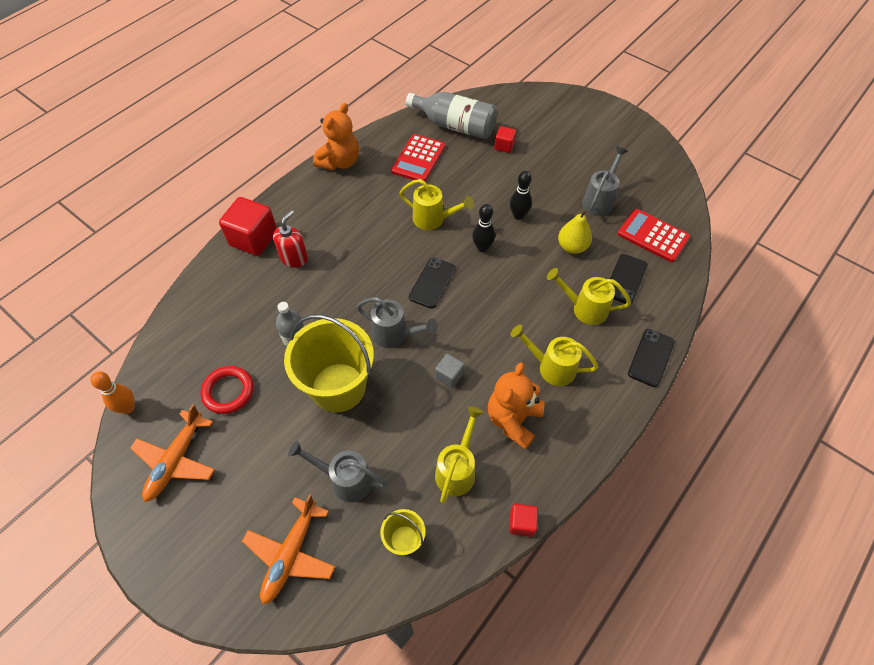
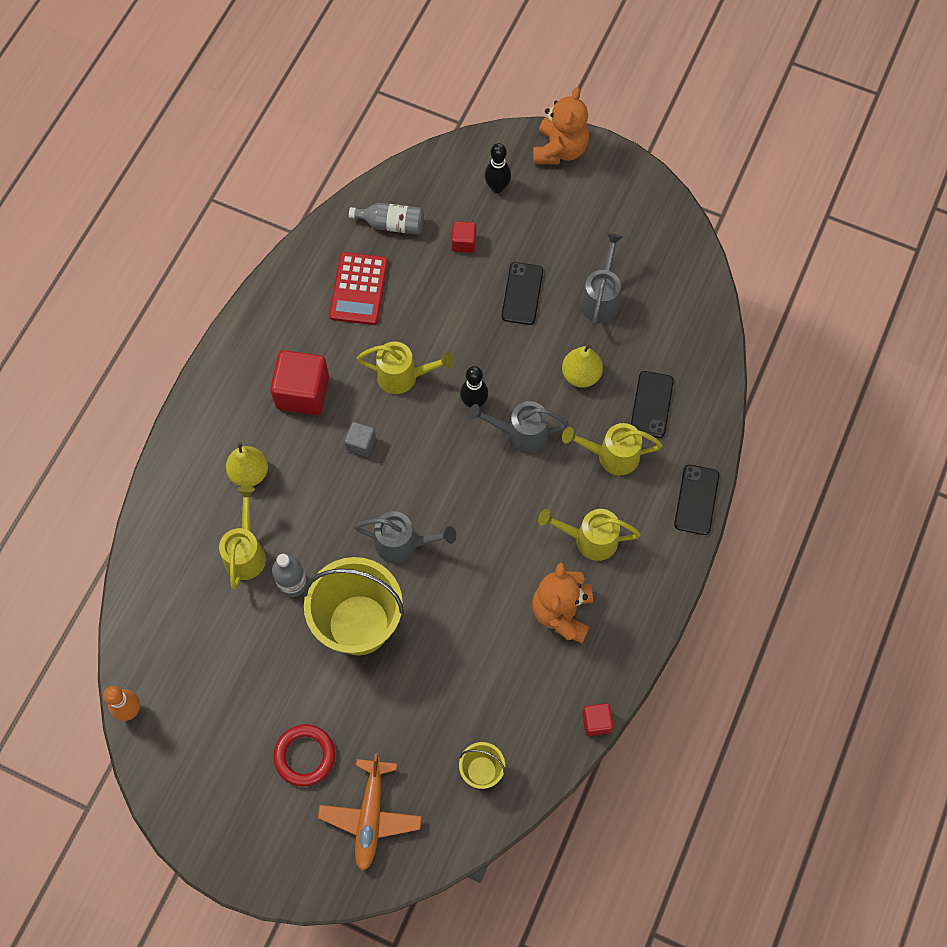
camera: 15 degrees left, 10 degrees up
(176, 460) = (210, 753): orange plane -> none
(228, 391) = (236, 662): red ring -> red ring (305, 756)
(253, 239) = (189, 459): red cube -> red cube (302, 392)
(294, 258) = (249, 473): red soap dispenser -> yellow pear
(339, 162) = (258, 318): orange teddy bear -> orange teddy bear (559, 150)
(345, 480) = (401, 725): grey watering can -> grey watering can (520, 434)
(432, 283) = (427, 466): black phone -> black phone (522, 294)
(449, 375) = (479, 579): grey cube -> grey cube (361, 444)
(455, 126) = (392, 224): grey bottle -> grey bottle, size x0.60
(457, 469) = (516, 683): yellow watering can -> yellow watering can (246, 552)
(518, 215) = (506, 346): black bowling pin -> black bowling pin (497, 187)
(653, 236) = (673, 336): red calculator -> none

